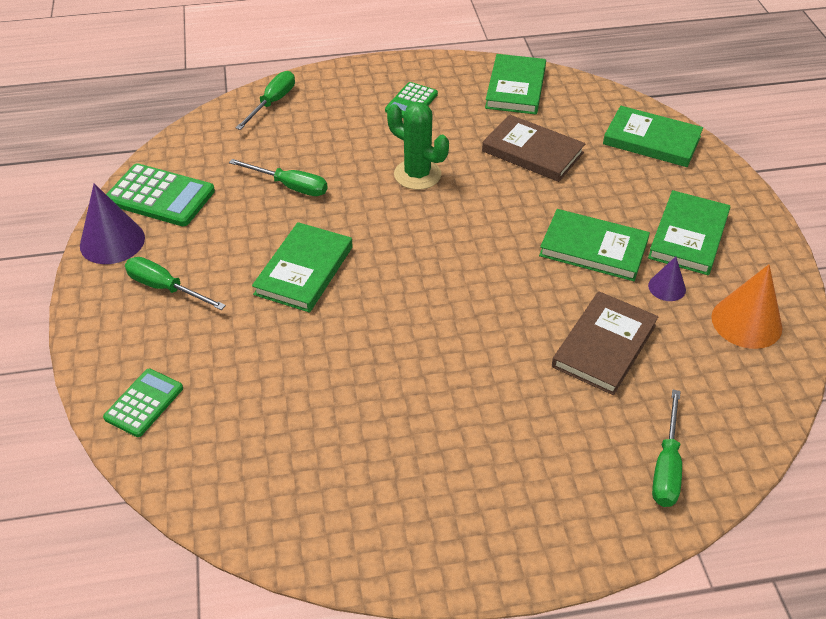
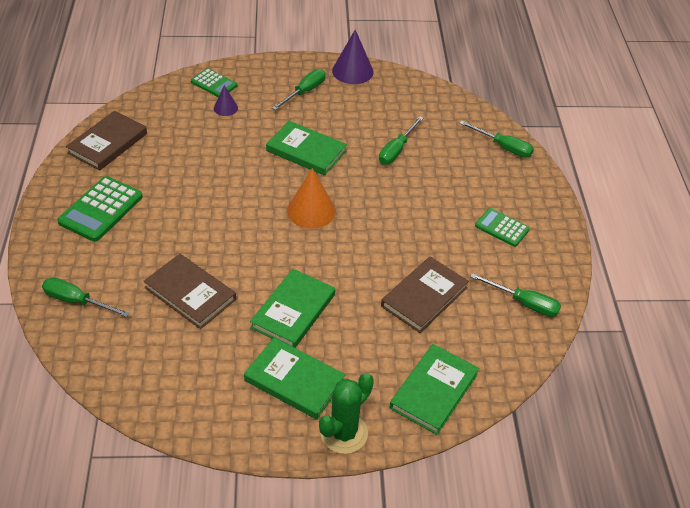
camera: 95 degrees right, 0 degrees up
(160, 196) = (394, 90): green calculator -> green calculator (101, 209)
(319, 520) = (108, 143): none -> brown book
(417, 175) = (402, 219): green cactus -> green cactus (344, 433)
(515, 88) = (524, 303): green book -> green screwdriver
(667, 287) = (238, 348): purple cone -> purple cone (225, 108)
(746, 322) = (186, 390): orange cone -> orange cone (311, 210)

